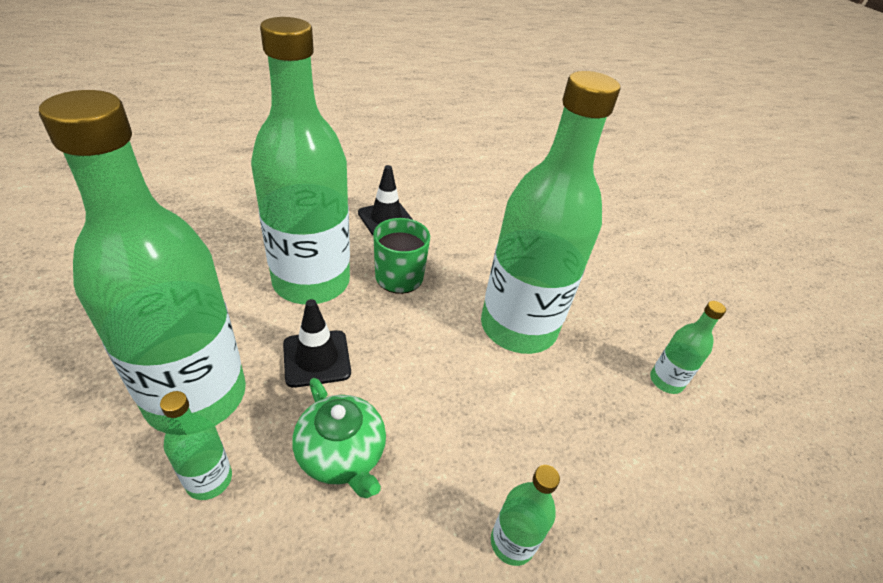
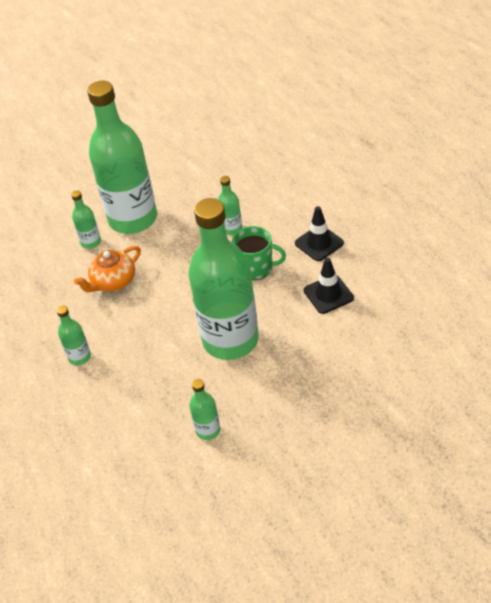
camera: 90 degrees right, 5 degrees up
(311, 282) = (232, 229): green bottle -> green bottle, size x0.41
(316, 358) = (170, 252): black traffic cone -> black traffic cone (328, 294)
(342, 454) = (113, 282): green teapot -> orange teapot

